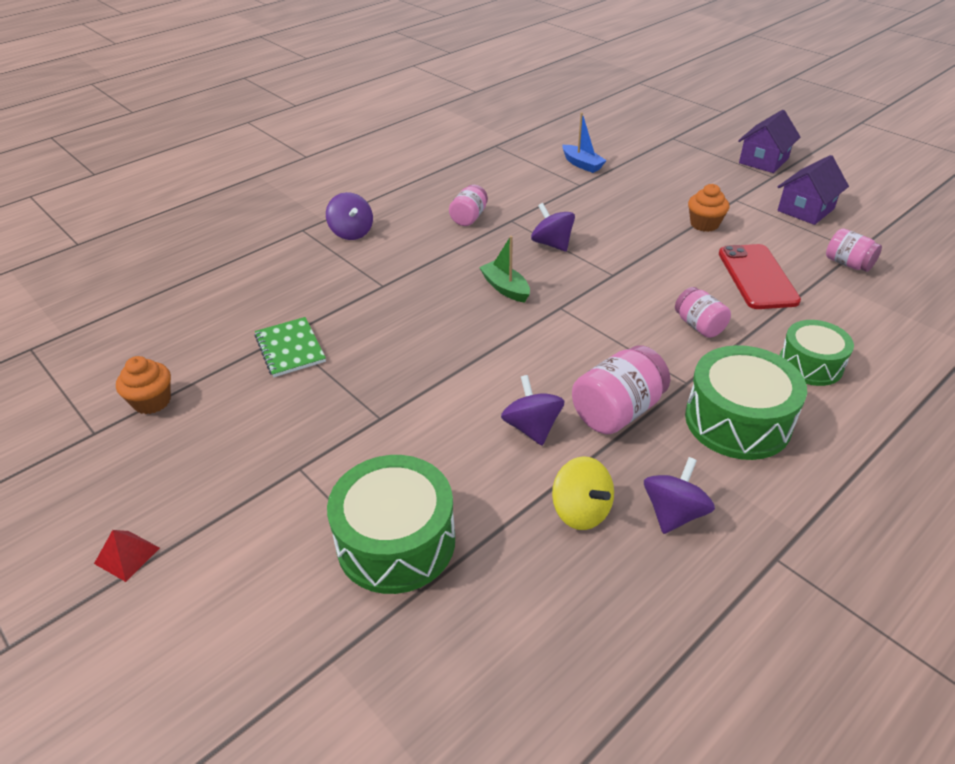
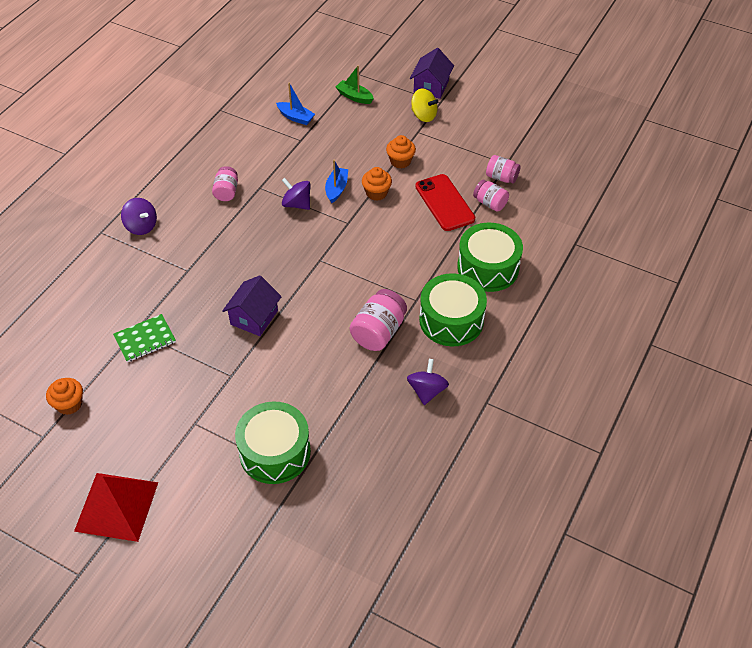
camera: 20 degrees left, 10 degrees up
(127, 555) = (117, 506): red pyramid -> red pyramid, size x2.37
(290, 348) = (145, 339): green notebook -> green notebook turned 75 degrees counterclockwise
(505, 288) = (276, 252): green boat -> green boat (354, 97)
(532, 427) = (329, 357): purple spinning top -> none
(581, 511) = (375, 403): yellow spinning top -> yellow spinning top (423, 115)
(609, 237) = (336, 189): none -> blue boat
(662, 250) = (376, 193): none -> orange cupcake
(699, 326) = (414, 253): pink jar -> pink jar (490, 203)
(805, 210) = (468, 132): purple house -> purple house (254, 317)
(810, 364) = (488, 268): green drum -> green drum, size x1.55

